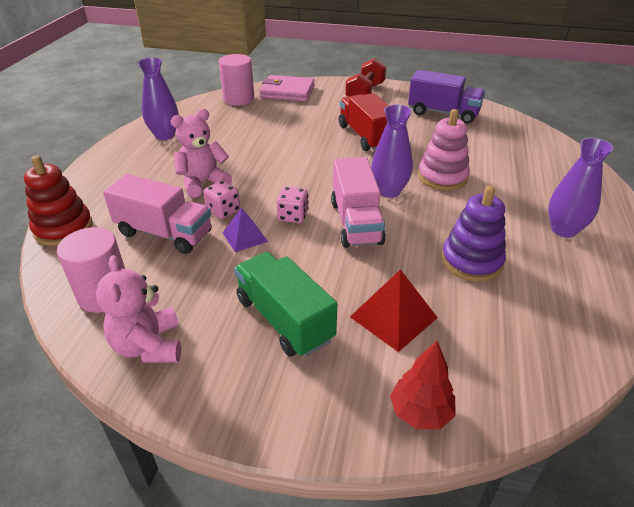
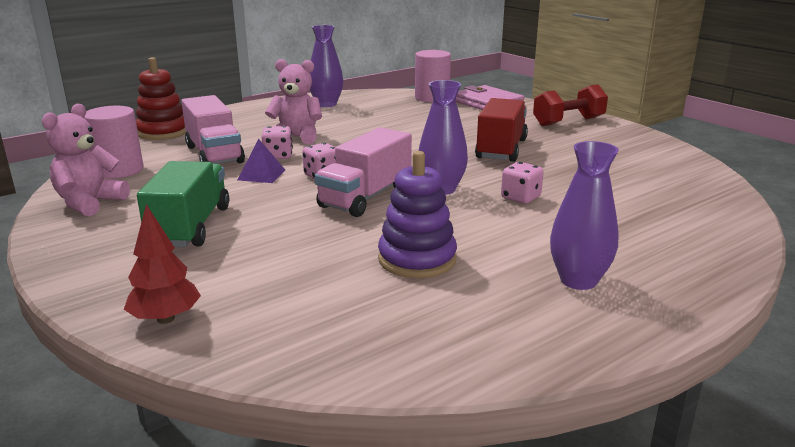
camera: 40 degrees right, 15 degrees down
(393, 317) = (268, 261): red pyramid -> none
(442, 177) = (520, 198): pink stacking toy -> pink dice
(443, 113) = (631, 156): purple truck -> none

